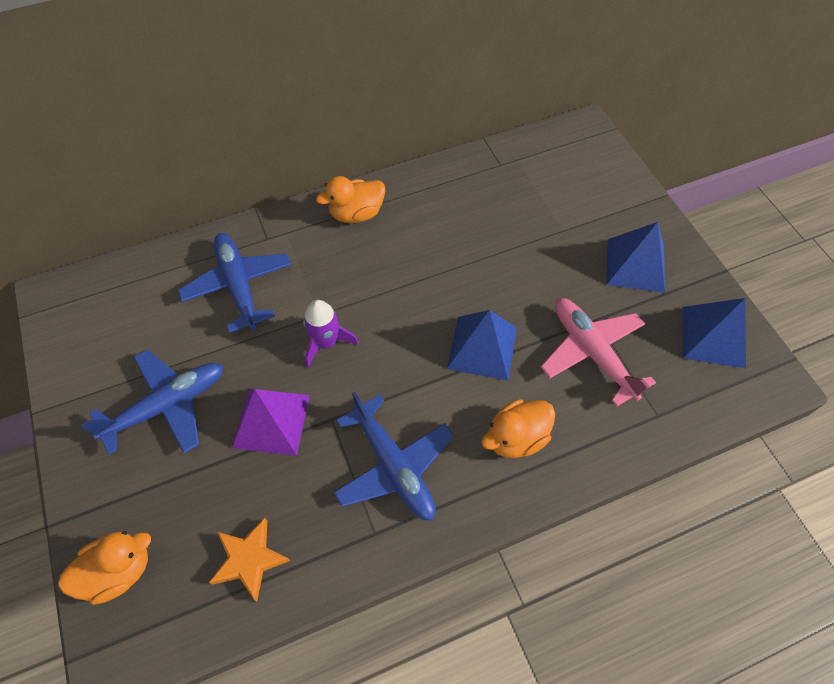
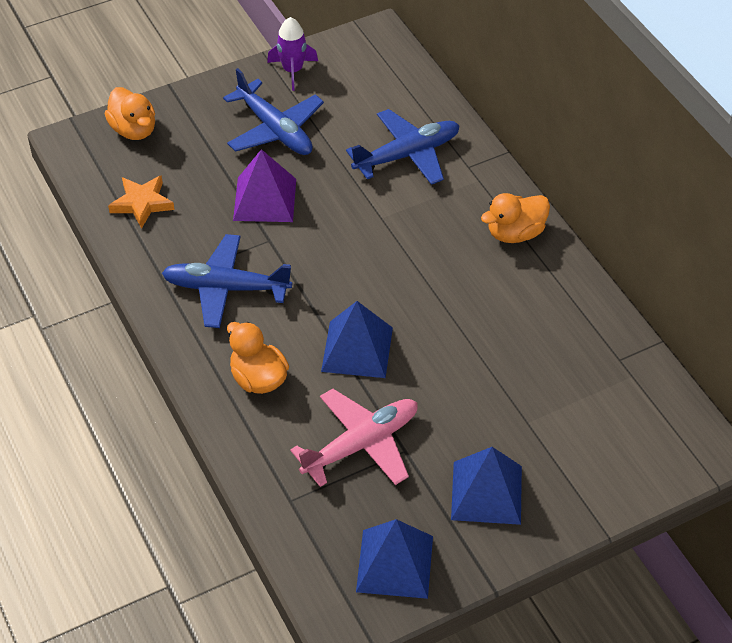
camera: 85 degrees right, 10 degrees down
(326, 342) = (350, 227): purple rocket -> purple rocket (293, 70)
(356, 213) = (515, 233): orange duck -> orange duck turned 90 degrees counterclockwise
(394, 466) = (226, 288): blue plane -> blue plane turned 45 degrees clockwise

